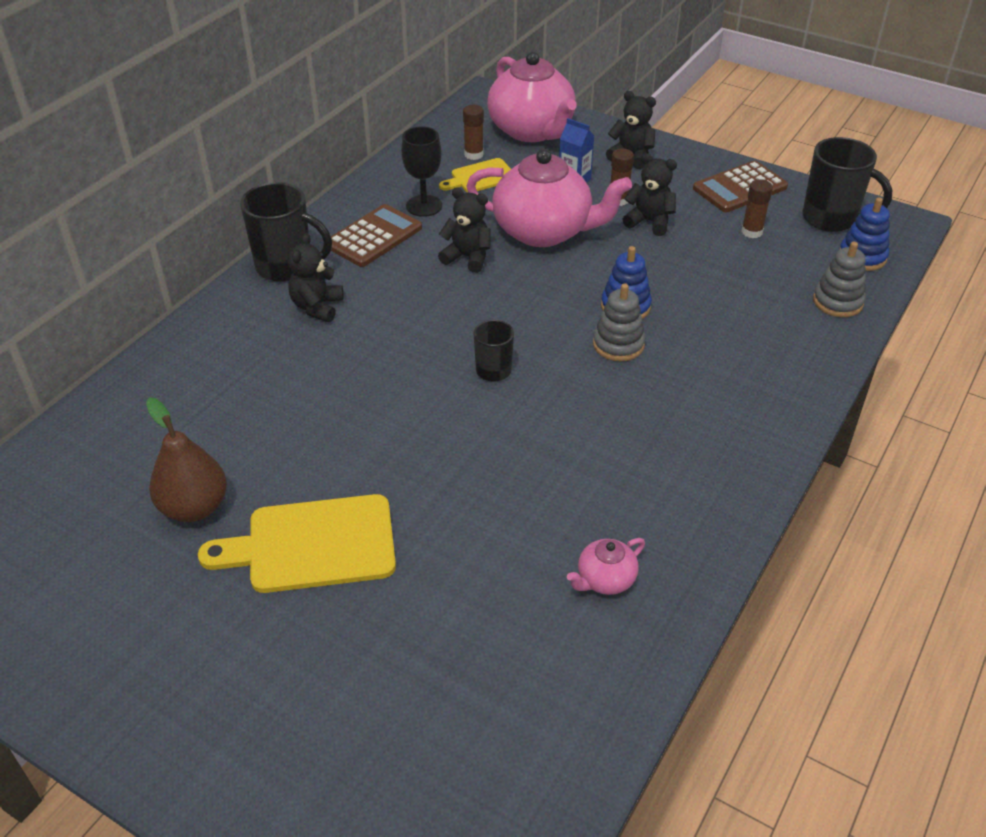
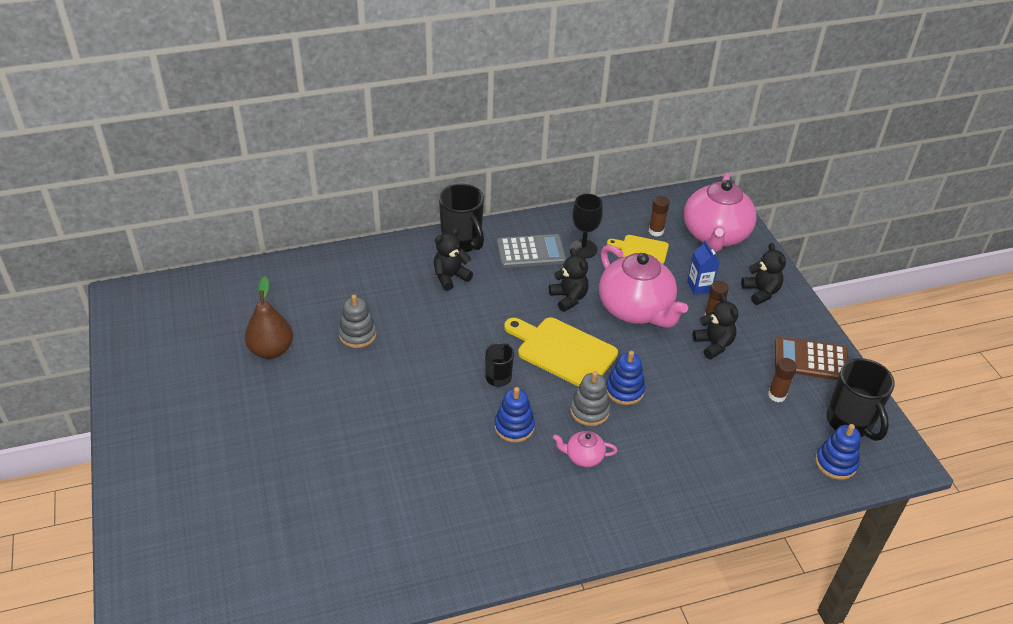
camera: 40 degrees right, 0 degrees up
(312, 545) = (299, 409): yellow cutting board -> yellow cutting board (562, 351)
(373, 236) = (531, 252): brown calculator -> grey calculator
(568, 405) = (514, 427): none -> blue stacking toy
(605, 580) = (411, 537): pink teapot -> pink teapot (583, 457)
(837, 302) = (772, 481): grey stacking toy -> grey stacking toy (357, 334)

